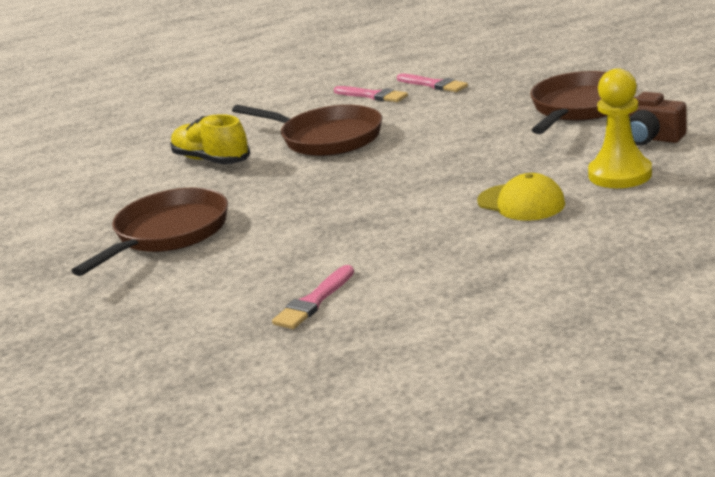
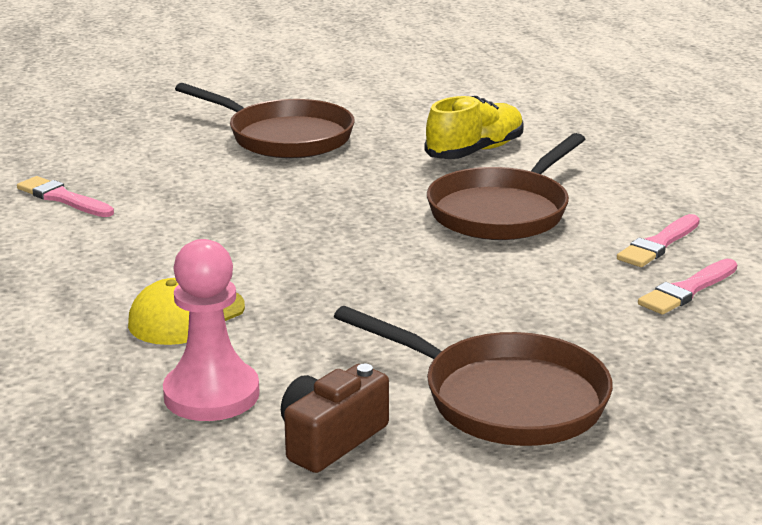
camera: 90 degrees right, 0 degrees up
(620, 174) = (211, 394): yellow pawn -> pink pawn

